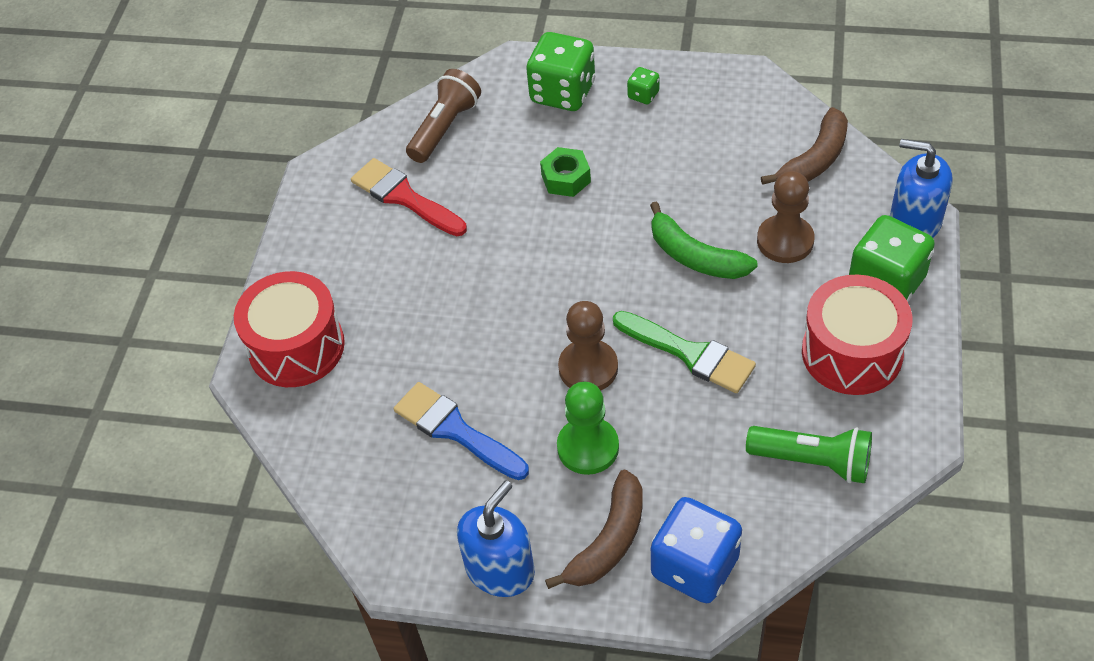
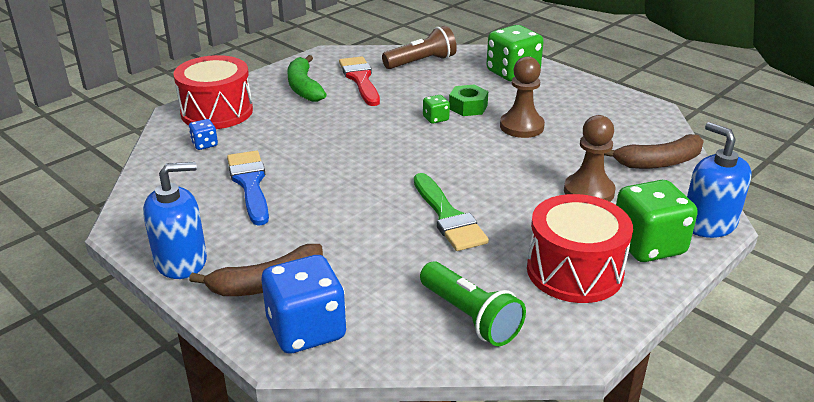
camera: 30 degrees right, 20 degrees down
(342, 405) = (204, 144): none -> blue dice
(588, 368) = (370, 193): brown pawn -> brown pawn (521, 126)
(588, 447) = (318, 230): green pawn -> none
(643, 95) = (565, 91): green dice -> green dice (435, 119)
(695, 256) = (511, 173): green banana -> green banana (304, 87)

